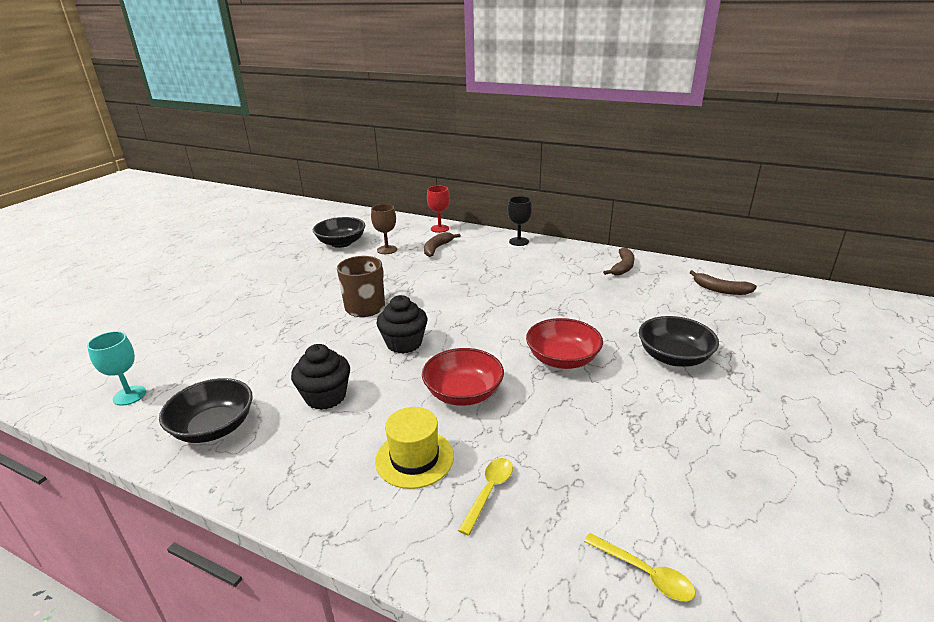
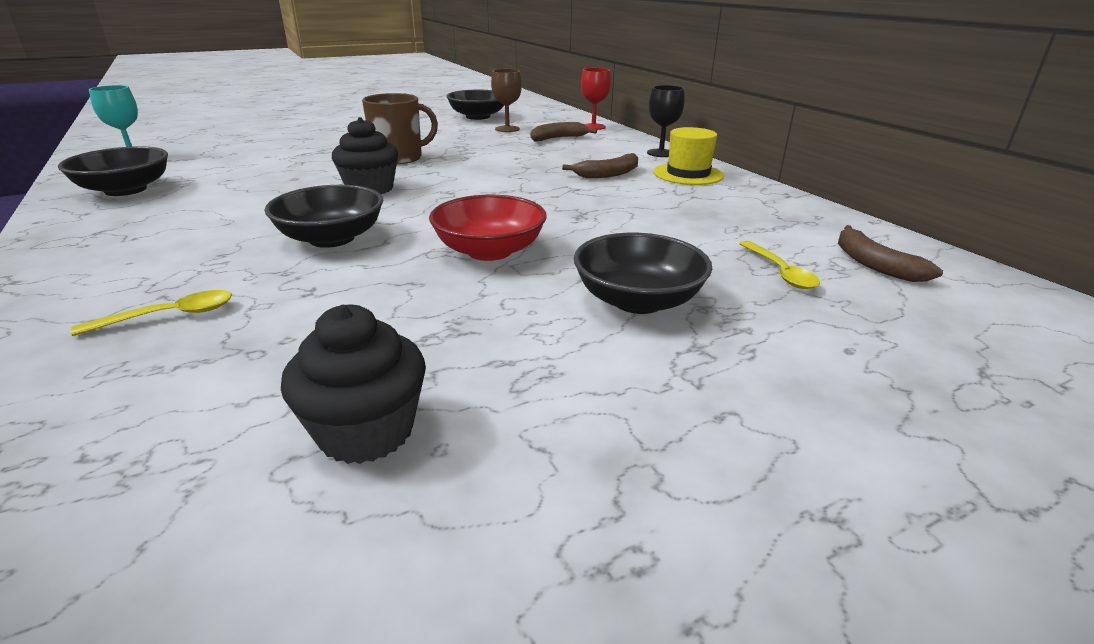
camera: 35 degrees right, 0 degrees up
(325, 396) = (230, 200): black cupcake -> black cupcake (366, 431)
(414, 458) = (183, 264): yellow hat -> yellow hat (688, 174)
(463, 393) = (332, 238): red bowl -> black bowl
(622, 267) = (754, 203): brown banana -> brown banana (608, 174)
(645, 573) = (104, 474): yellow spoon -> yellow spoon (780, 272)

